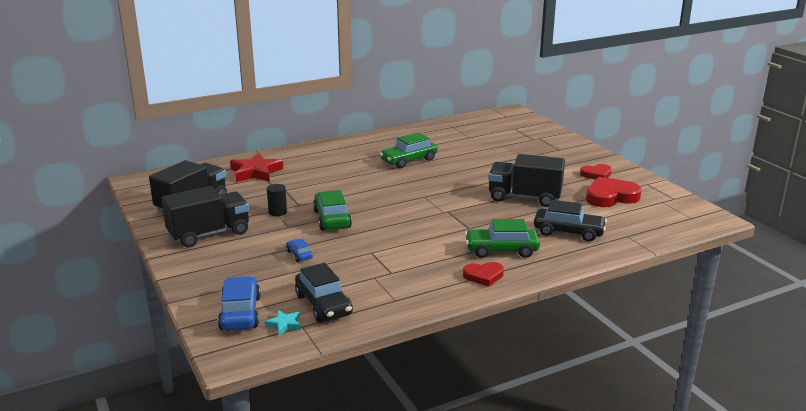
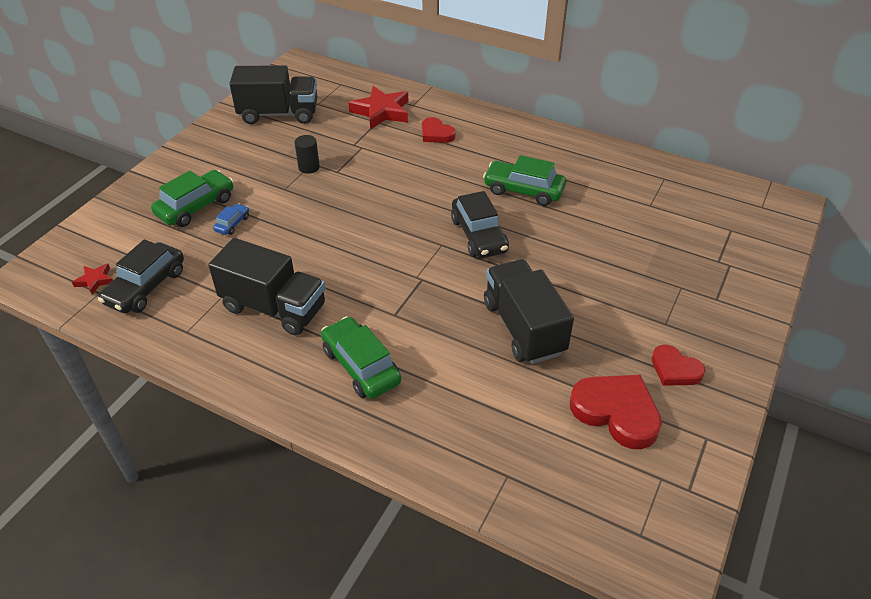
camera: 55 degrees right, 20 degrees up
(209, 234) = (231, 152): black truck -> black truck (274, 307)
(240, 313) = (100, 244): blue car -> none
(284, 325) = (95, 280): turquoise star -> red star
(332, 219) = (325, 207): green car -> green car (196, 207)
(483, 276) = (286, 377): red heart -> red heart (436, 134)
(568, 232) = (463, 409): black car -> black car (479, 235)

